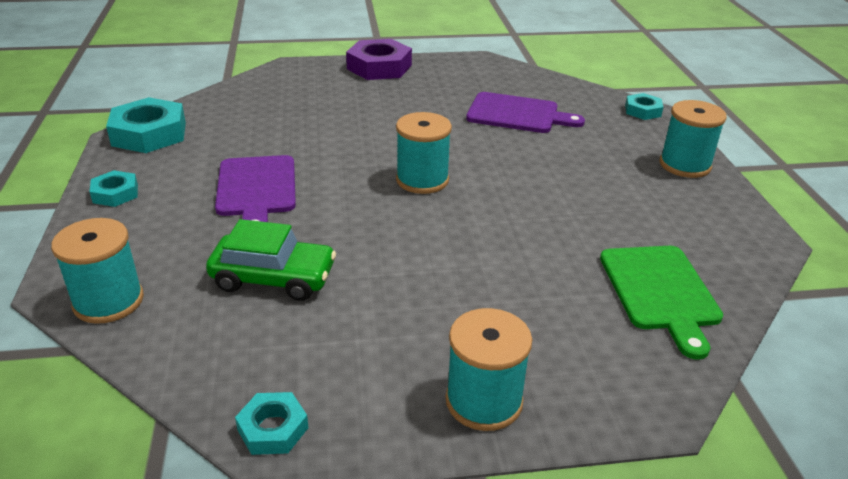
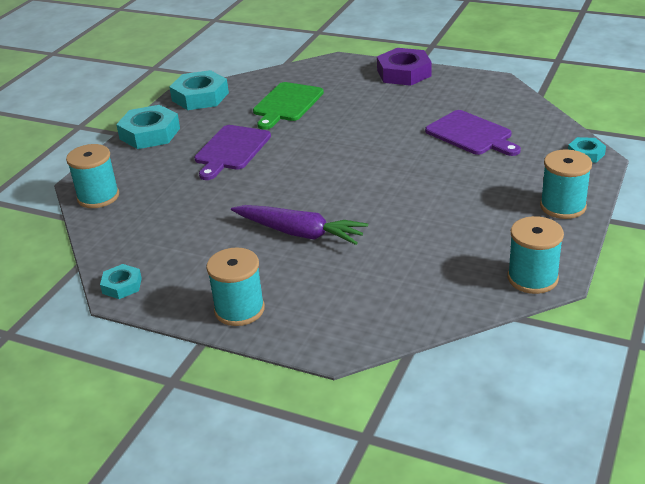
camera: 35 degrees right, 0 degrees up
(115, 193) = (150, 133): turquoise nut -> turquoise nut, size x1.85
(273, 278) = (191, 208): green car -> none
(422, 180) = (343, 169): turquoise spool -> turquoise spool (532, 278)
(451, 270) = (299, 233): none -> purple carrot
(660, 292) = (423, 287): green cutting board -> green cutting board (287, 104)

